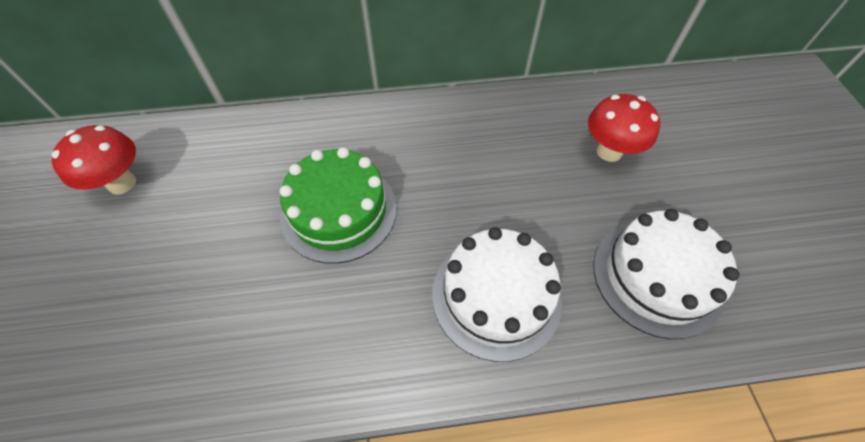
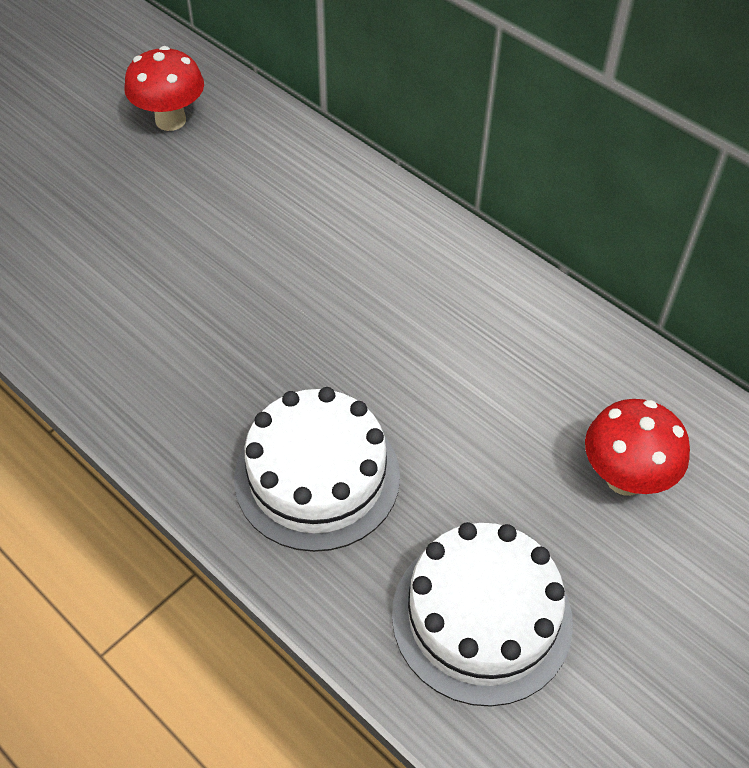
camera: 50 degrees right, 5 degrees down
(339, 211) = (291, 288): green cake -> none

